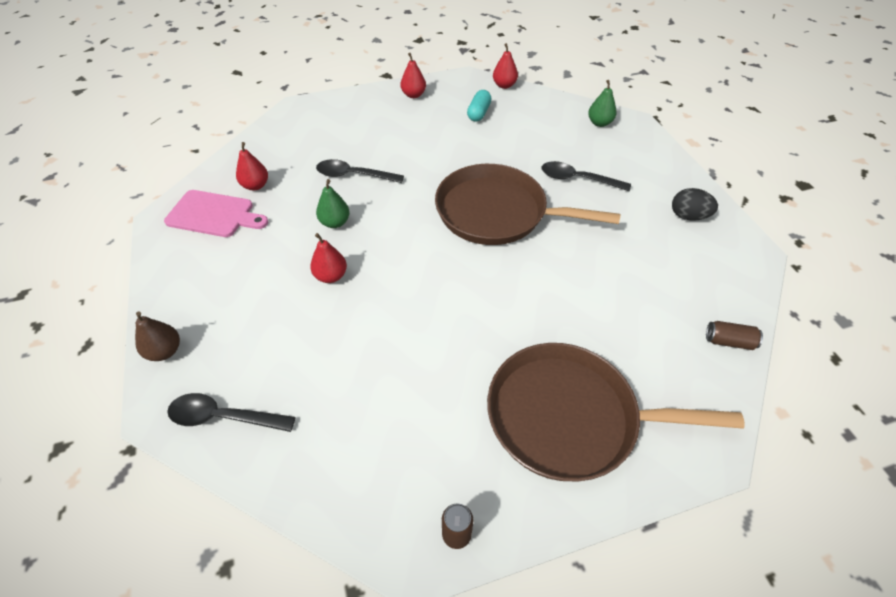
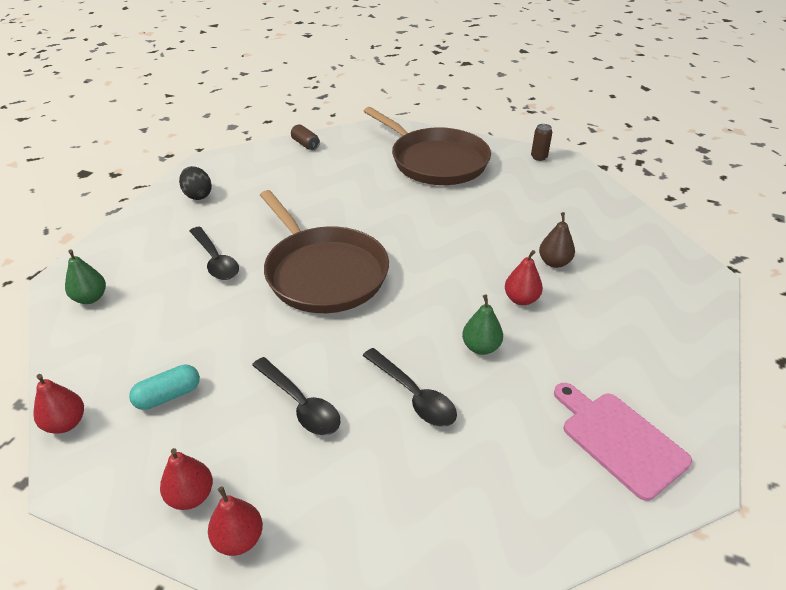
camera: 140 degrees left, 10 degrees down
(165, 351) = (699, 314): brown pear -> brown pear (554, 262)
(224, 417) = (655, 251): black spoon -> black spoon (300, 404)
(255, 185) = (546, 456): red pear -> red pear (239, 539)

